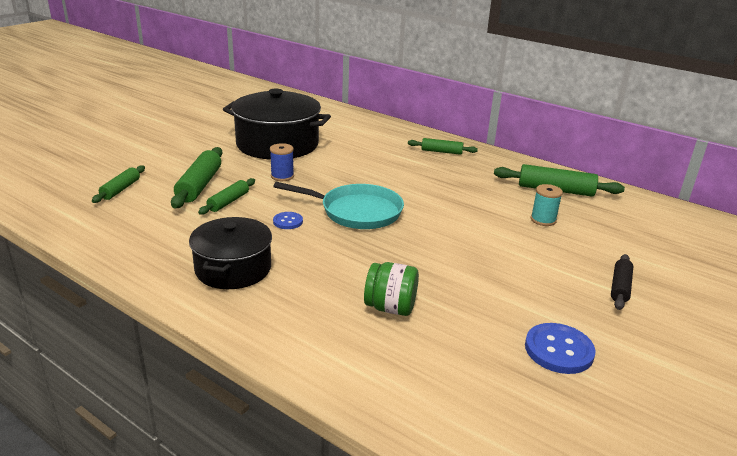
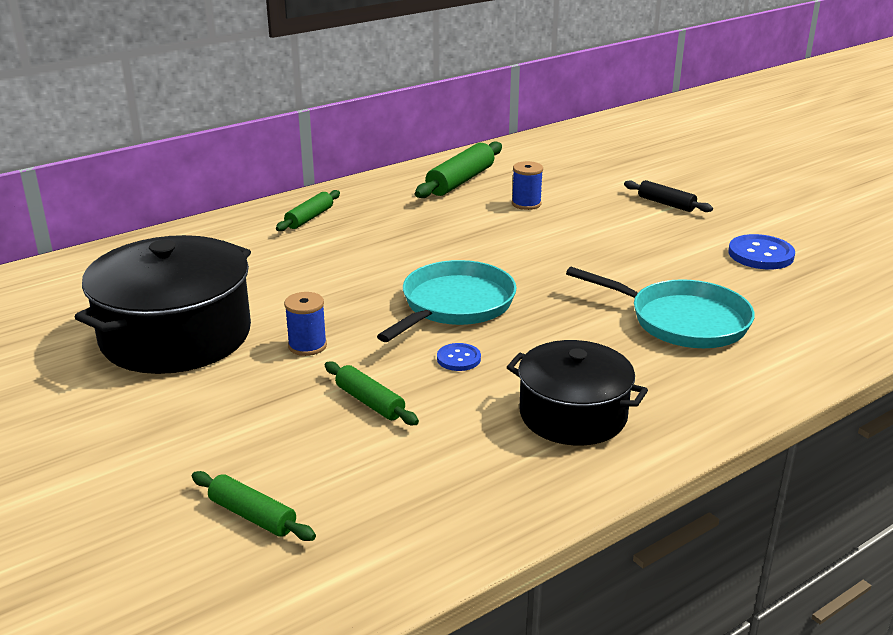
camera: 70 degrees left, 0 degrees up
(199, 185) = (291, 426): green rolling pin -> none
(390, 308) = (682, 321): green jar -> turquoise pan
(543, 220) = (526, 204): turquoise spool -> blue spool

